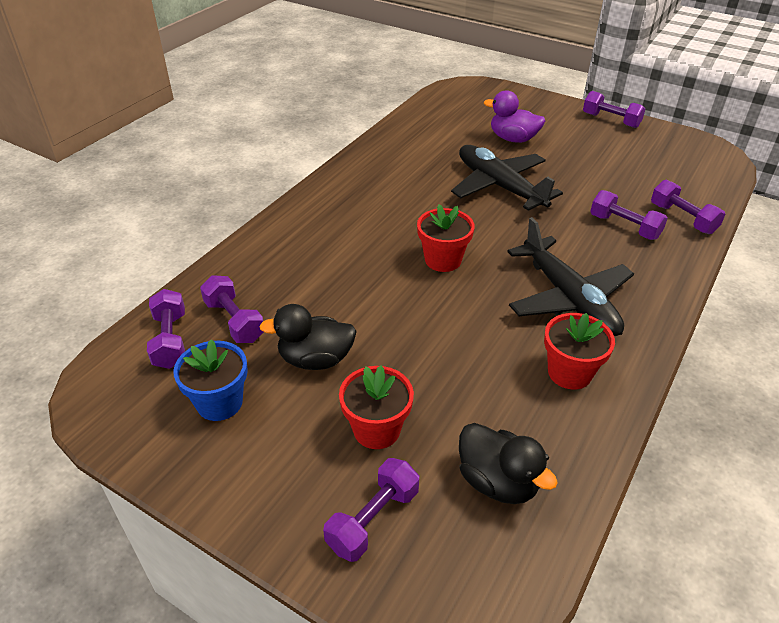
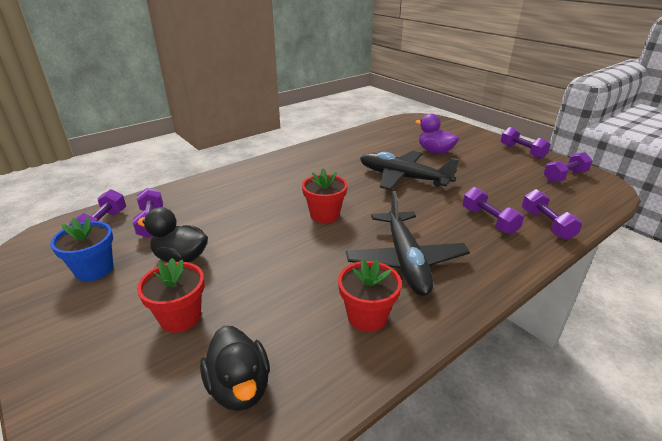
camera: 20 degrees right, 10 degrees down
(373, 519) = (118, 385): purple dumbbell -> purple dumbbell (564, 176)
(499, 187) = (403, 178): black plane -> black plane turned 45 degrees counterclockwise

